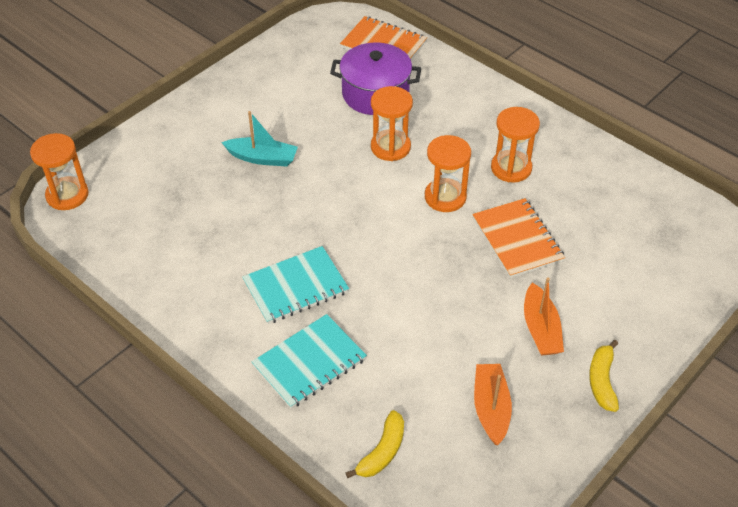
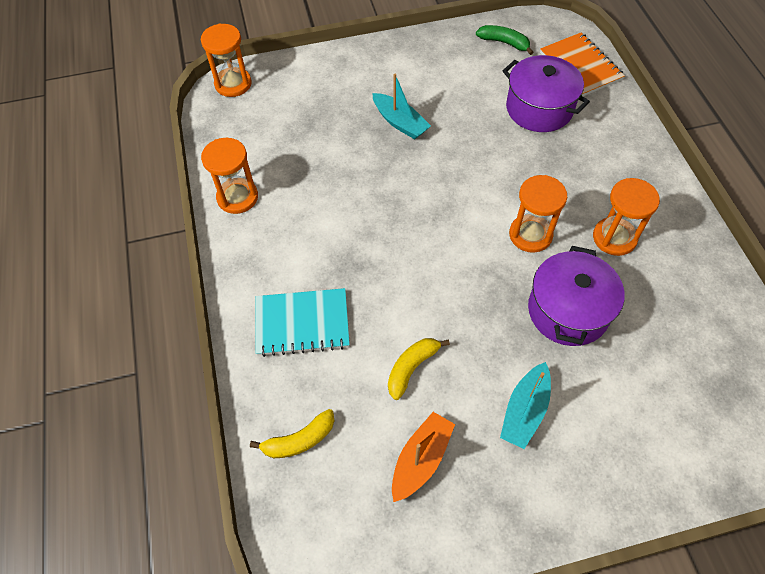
camera: 35 degrees right, 10 degrees up
(296, 287) = (342, 250): turquoise notebook -> none
(303, 51) = (504, 43): none -> green banana
(390, 147) = (516, 164): orange hourglass -> orange hourglass (237, 197)
(517, 239) = (568, 311): orange notebook -> purple pot
(541, 329) = (525, 411): orange boat -> turquoise boat
(602, 381) = (545, 499): yellow banana -> yellow banana (411, 368)

